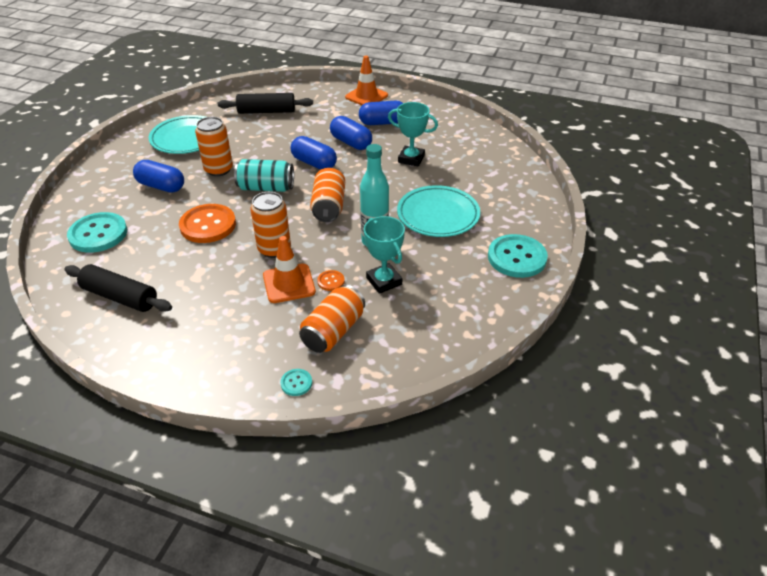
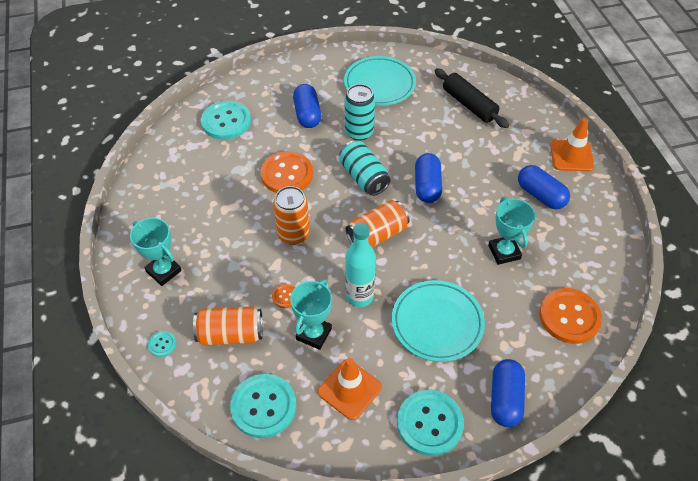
camera: 55 degrees right, 10 degrees up
(120, 297) = (174, 182): black rolling pin -> none
(215, 348) = (163, 271): none -> turquoise trophy
(218, 169) = (359, 132): orange can -> turquoise can
(289, 283) = (261, 270): orange traffic cone -> orange traffic cone (349, 389)
(351, 143) = (483, 192): blue capsule -> blue capsule (505, 399)
(424, 341) = (263, 406): none -> turquoise button
(489, 159) = (569, 317): none -> orange button

